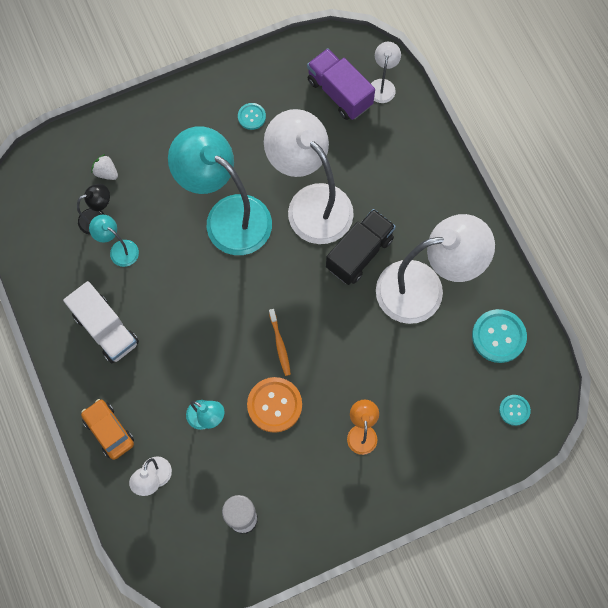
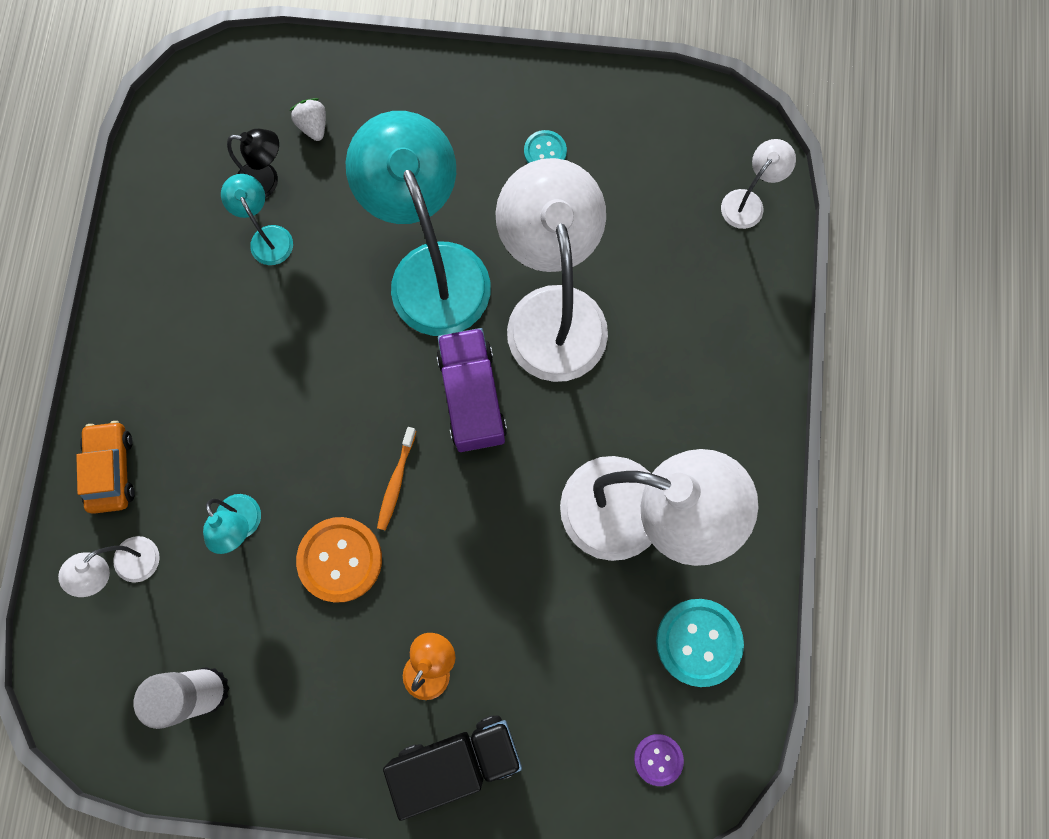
camera: 30 degrees right, 5 degrees up
(106, 329) = (189, 333): white truck -> none
(339, 93) = (682, 181): purple truck -> purple truck (472, 397)
(359, 253) = (577, 416): black truck -> black truck (457, 760)
(514, 410) = (658, 759): turquoise button -> purple button

